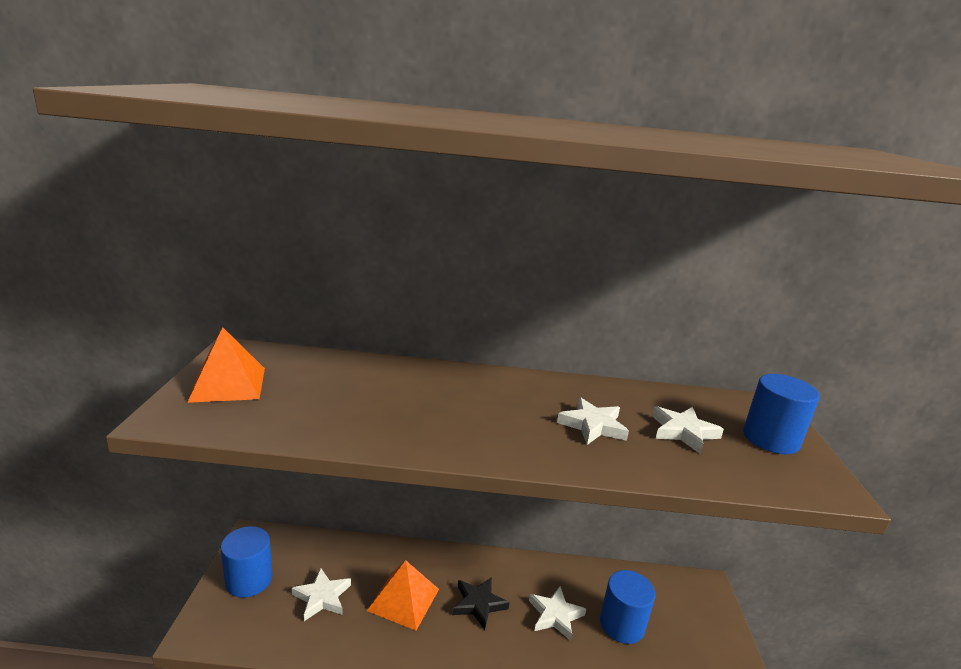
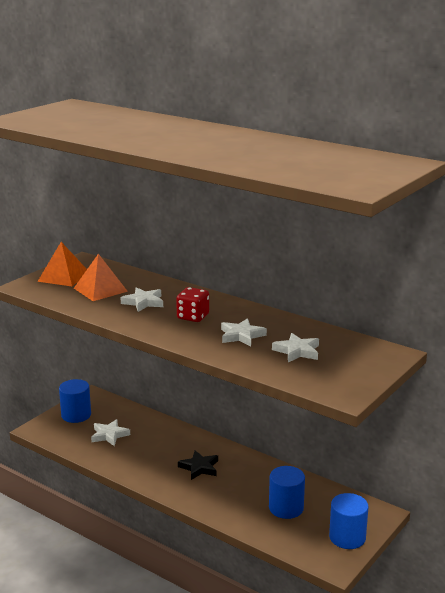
camera: 35 degrees right, 0 degrees up
(404, 599) = (155, 451): orange pyramid -> orange pyramid (100, 289)
(496, 411) = (193, 317): none -> red dice
(555, 615) = (244, 489): white star -> white star (143, 302)
(770, 439) = (354, 368): blue cylinder -> blue cylinder (347, 537)

